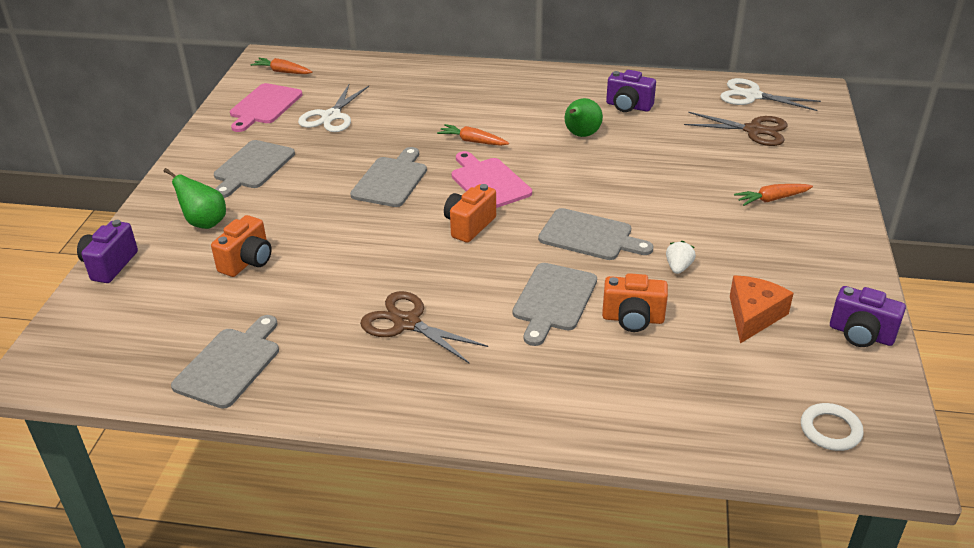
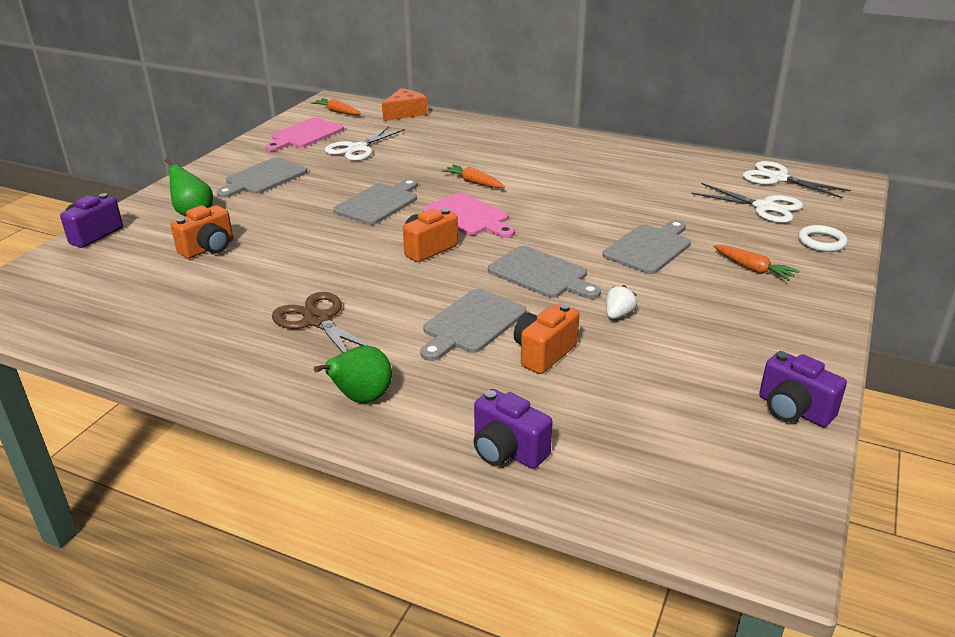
camera: 15 degrees right, 5 degrees down
(230, 364) = (136, 328): grey cutting board -> grey cutting board (649, 248)
(488, 182) = (468, 216): pink cutting board -> pink cutting board turned 150 degrees clockwise
(581, 135) = (581, 190): green pear -> green pear (361, 398)
(628, 106) = (642, 173): purple camera -> purple camera (507, 451)
(633, 319) = (543, 353): orange camera -> orange camera turned 105 degrees clockwise
(753, 315) = (677, 371): orange cheese -> orange cheese (405, 113)
(754, 130) = (764, 207): brown scissors -> white scissors
(771, 199) = (753, 269): orange carrot -> orange carrot turned 135 degrees counterclockwise
(830, 430) = (709, 500): white ring -> white ring (821, 242)

